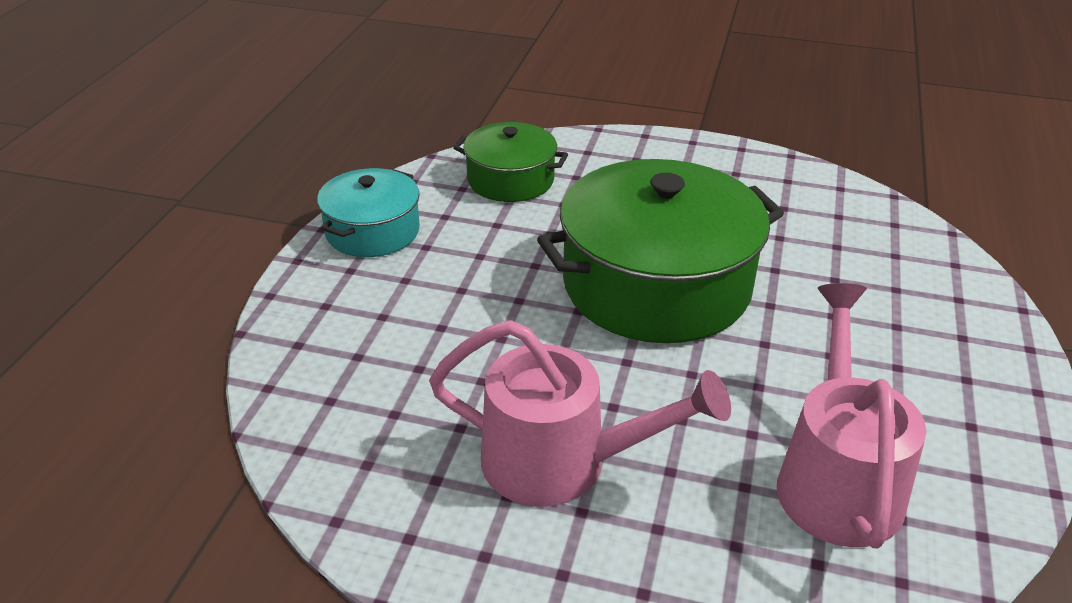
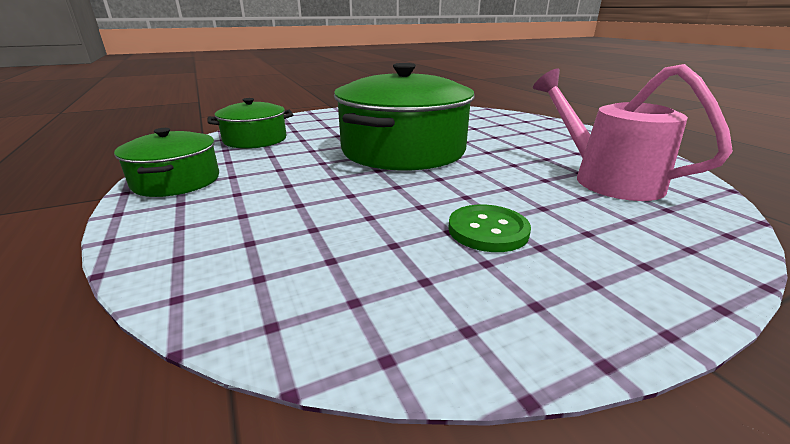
camera: 40 degrees left, 10 degrees down
(372, 231) = (176, 181): turquoise pot -> green pot
(563, 463) = (488, 230): pink watering can -> green button

